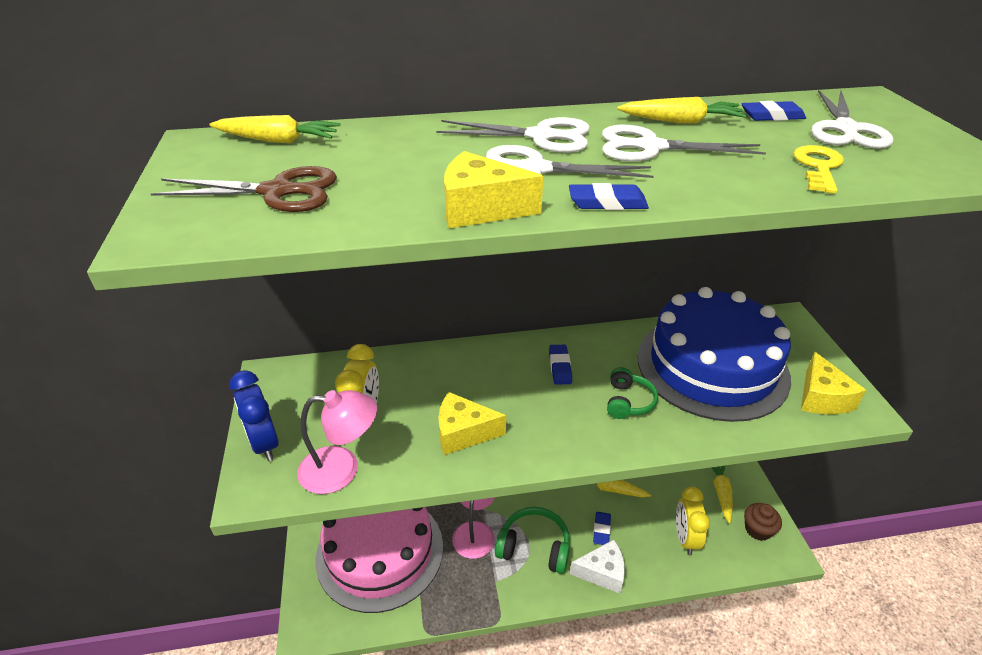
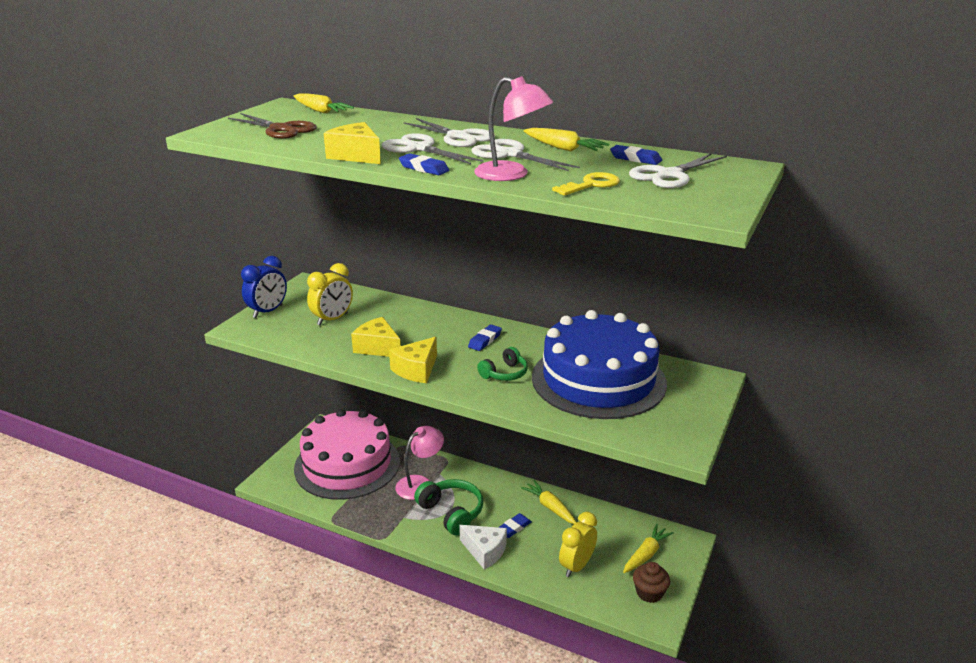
camera: 35 degrees right, 10 degrees down
(264, 443) = (268, 311): blue clock -> blue clock turned 150 degrees counterclockwise
(342, 469) = (291, 337): pink lamp -> pink lamp (511, 175)
(821, 398) = (659, 428): yellow cheese -> yellow cheese (416, 370)

